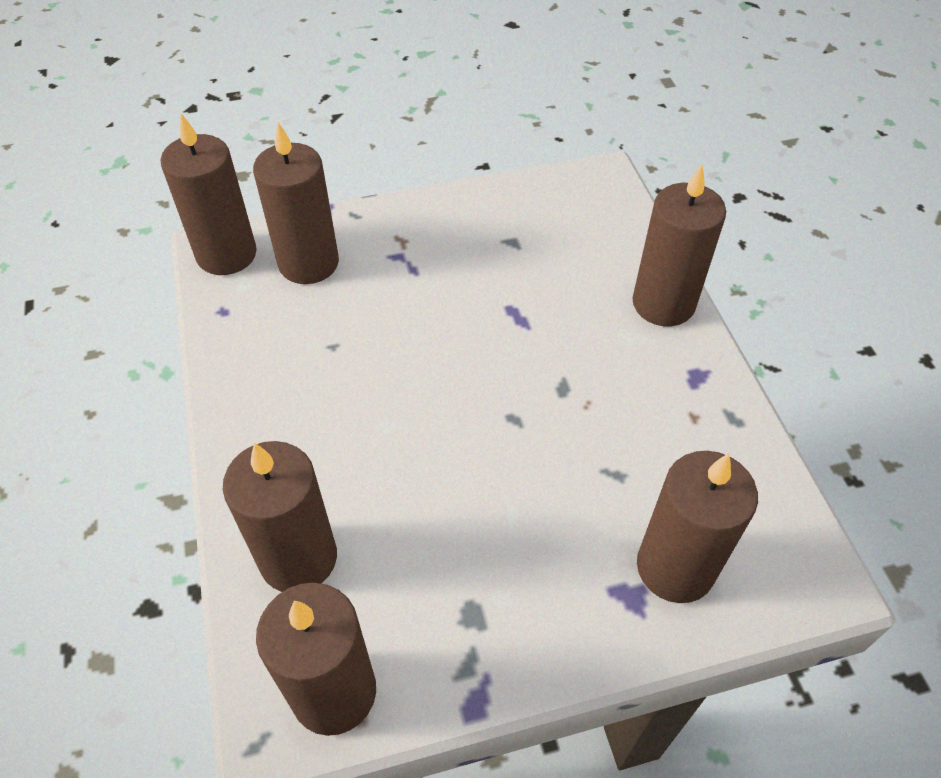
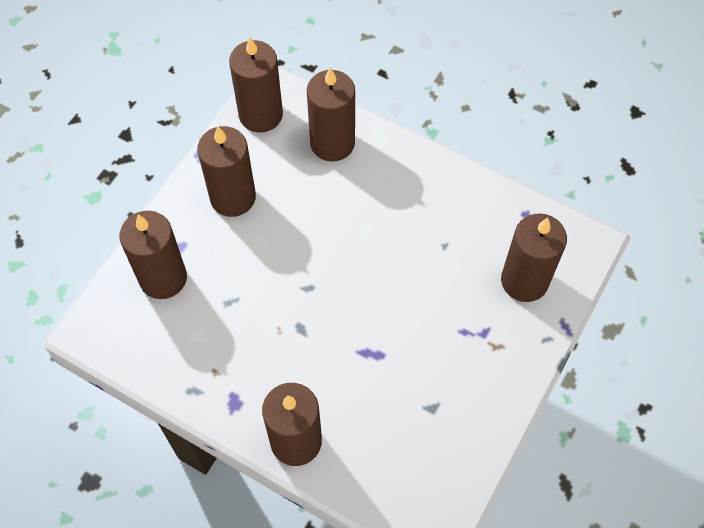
camera: 135 degrees right, 10 degrees up
(226, 254) = (574, 245): brown candle -> brown candle (233, 197)

